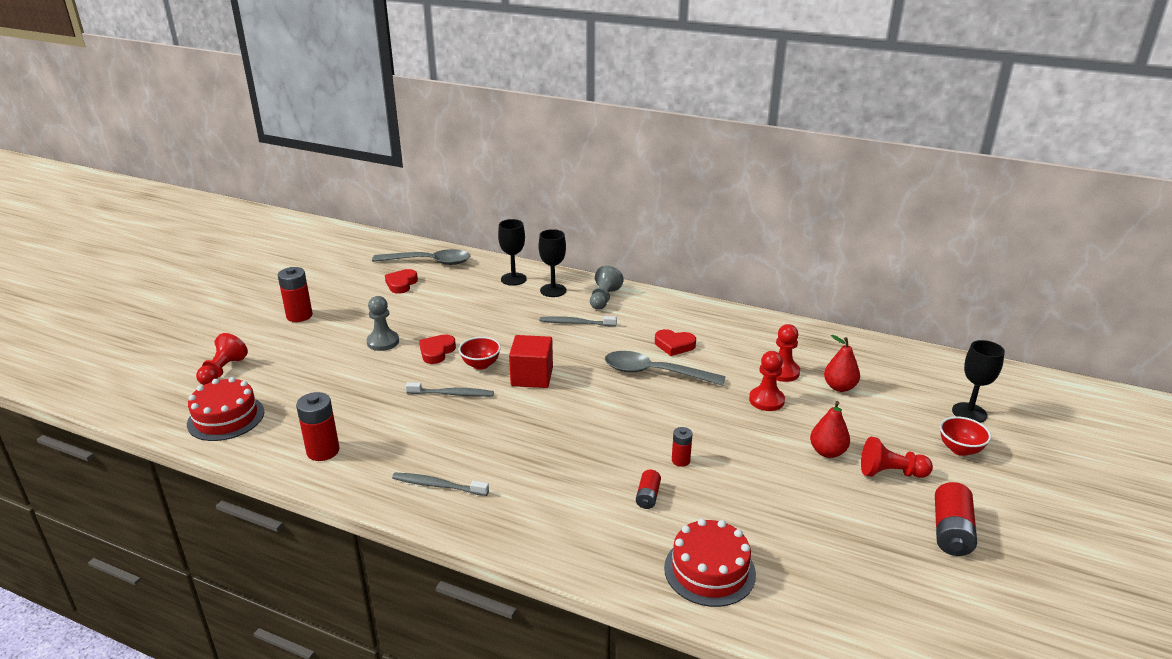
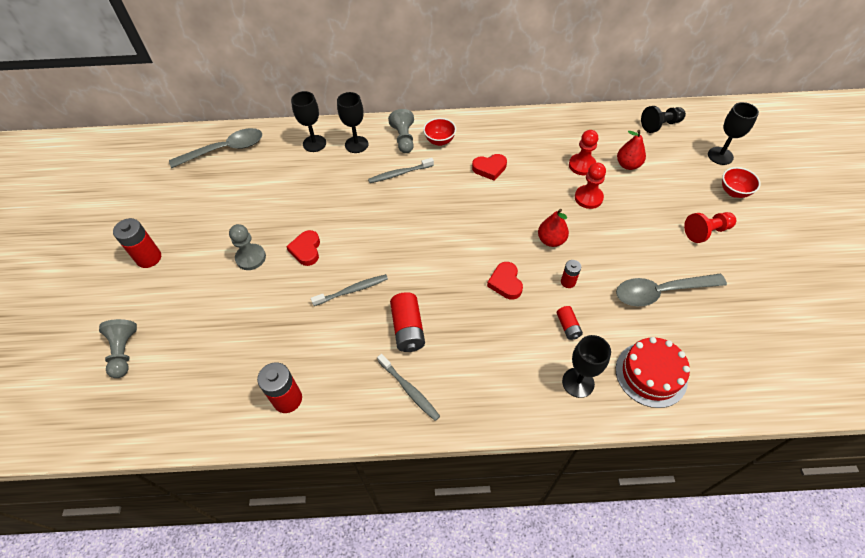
camera: 25 degrees left, 25 degrees up
(223, 371) = (124, 352): red pawn -> grey pawn
(226, 418) = (170, 403): red cake -> none
(401, 284) = (218, 185): red heart -> red heart (505, 283)
(438, 485) = (409, 389): grey toothbrush -> grey toothbrush turned 120 degrees counterclockwise
(481, 365) = (353, 249): red bowl -> red bowl (439, 141)
(532, 377) = (404, 245): red cube -> none
(618, 545) = (578, 382): none -> black goblet
(655, 373) = (494, 202): grey spoon -> grey spoon (661, 292)
(827, 452) = (657, 230): red pear -> red pear (551, 240)
(911, 365) = (660, 125): none -> black pawn
(951, 532) = (770, 267): red battery -> red battery (408, 329)

